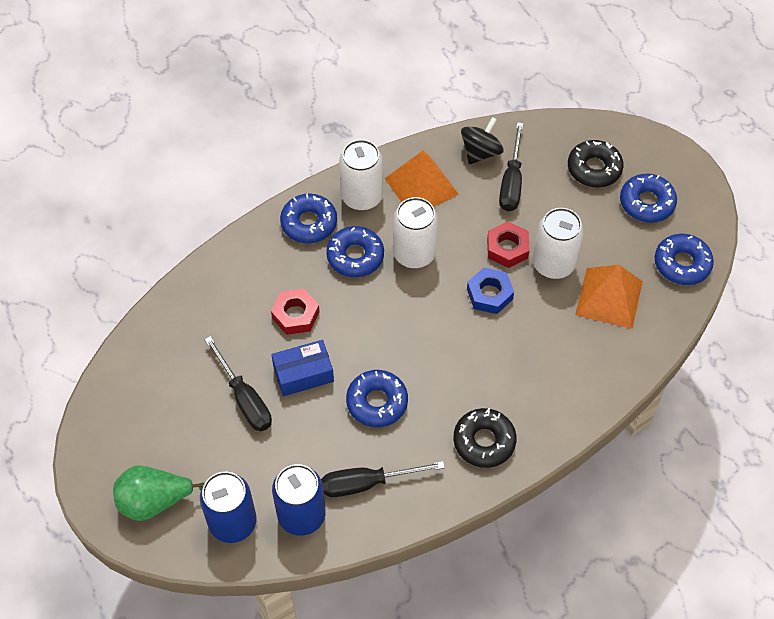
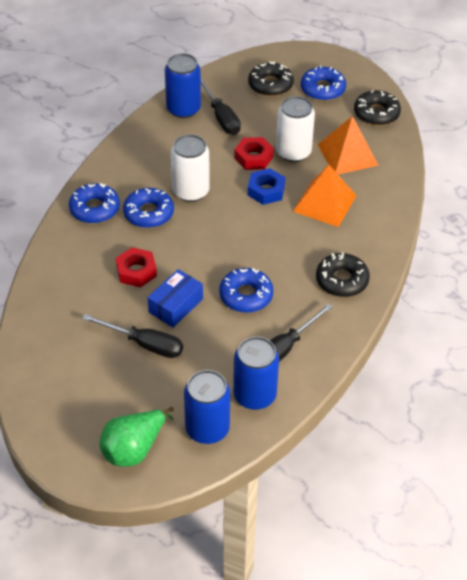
camera: 35 degrees left, 10 degrees down
(362, 197) = (120, 174): white can -> none
(421, 186) = (159, 148): orange pyramid -> orange pyramid (324, 203)
(480, 152) = (183, 109): black spinning top -> blue can
(682, 264) = (376, 113): blue donut -> black donut

